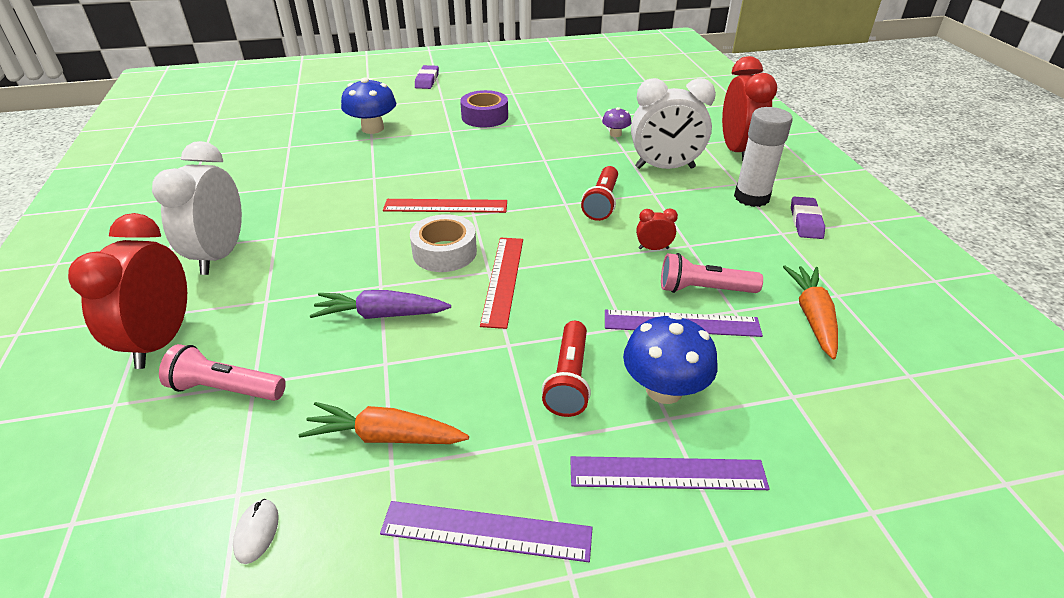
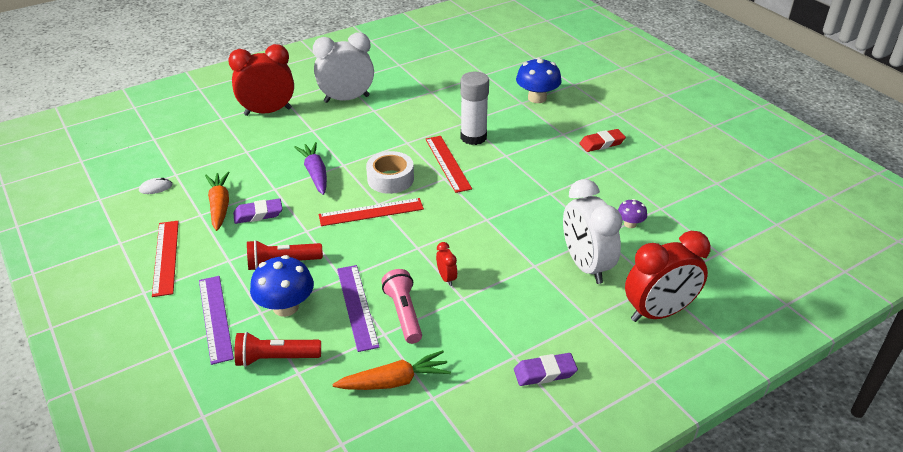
camera: 70 degrees right, 0 degrees up
(226, 389) = (239, 145): pink flashlight -> none
(427, 80) = (645, 96): purple eraser -> purple eraser (258, 214)
(485, 117) = (602, 143): purple tape -> red eraser
(486, 531) = (166, 257): purple ruler -> red ruler
(602, 202) = (499, 238): red flashlight -> red flashlight (276, 358)
(751, 197) = (567, 330): white glue stick -> white glue stick (473, 137)

